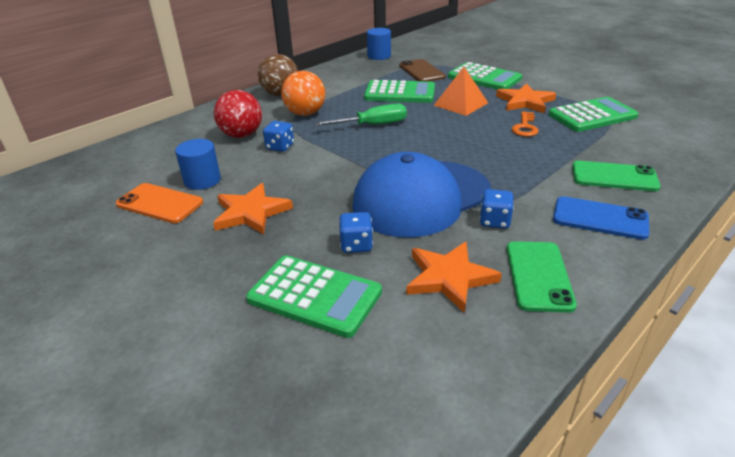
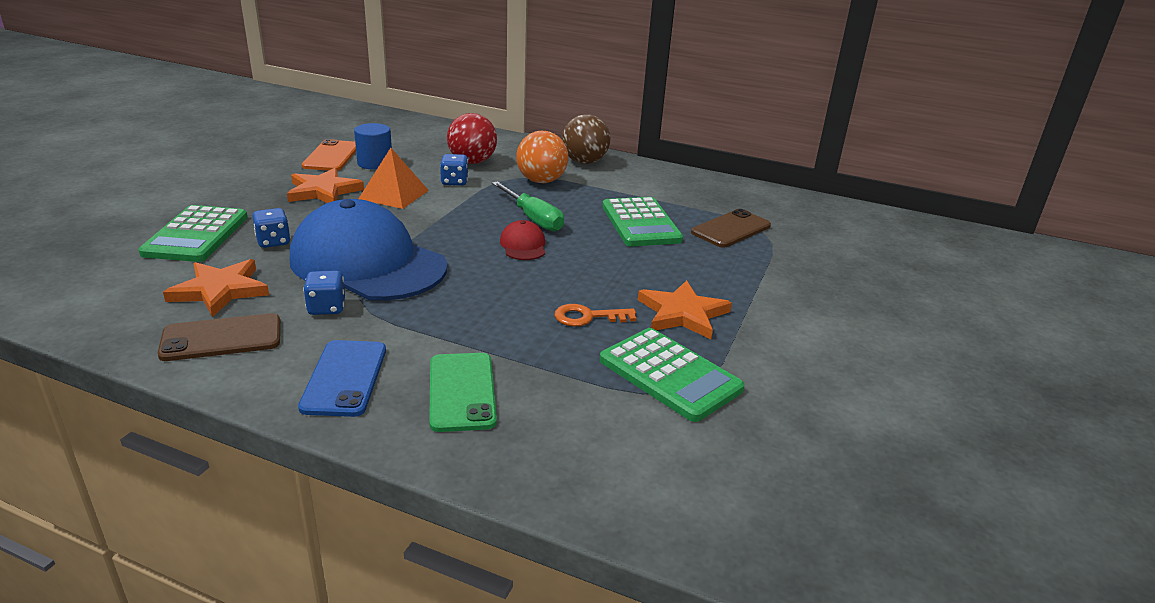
camera: 65 degrees right, 5 degrees down
(379, 56) = (759, 196): blue cylinder -> none
(416, 134) = (523, 245): none -> red cap
(460, 104) = (636, 265): orange pyramid -> orange pyramid (394, 194)
(484, 78) = (750, 276): green calculator -> none
(538, 276) = (221, 338): green phone -> brown phone

